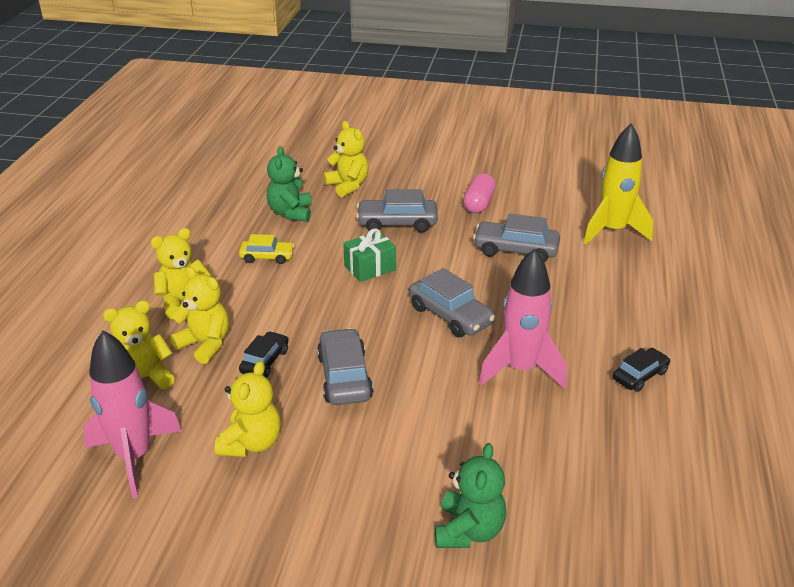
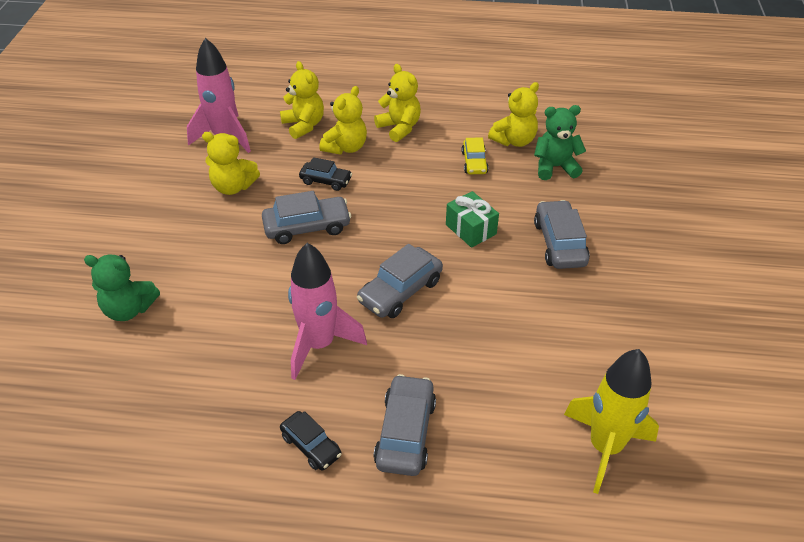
camera: 85 degrees right, 10 degrees up
(348, 186) = (624, 200): yellow teddy bear -> yellow teddy bear (514, 140)
(478, 204) = (626, 310): pink capsule -> none
(515, 250) = (532, 344): grey car -> grey car (405, 433)

